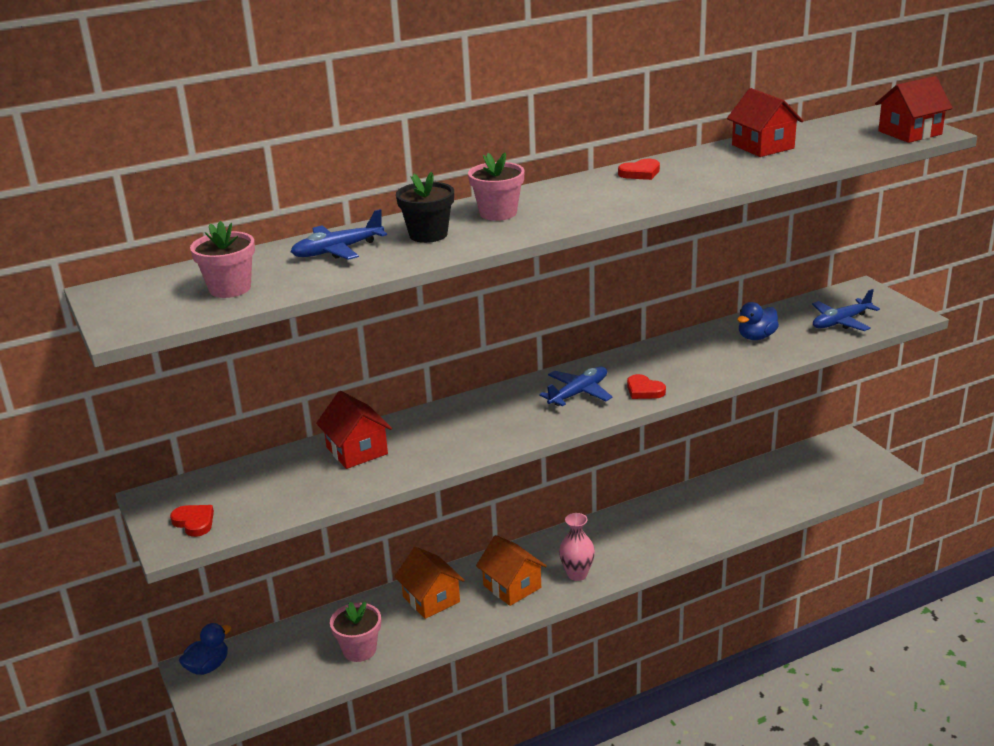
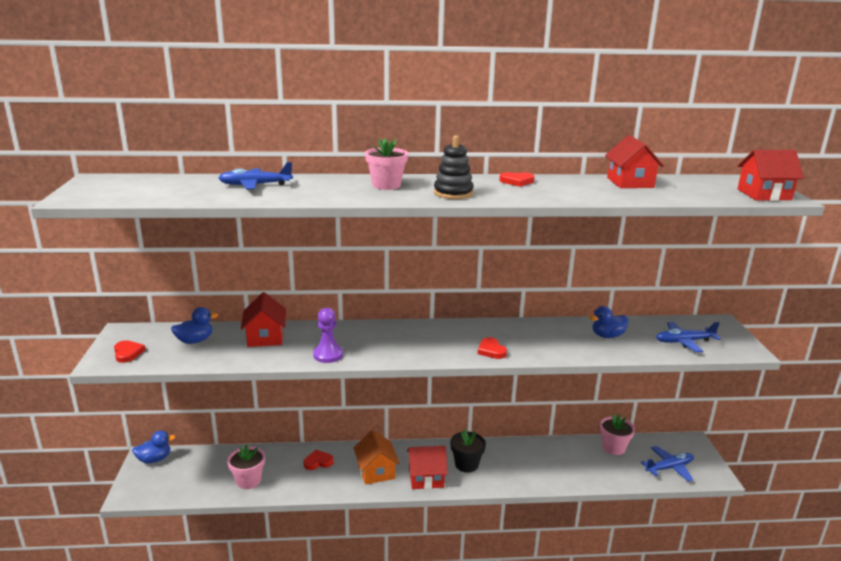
camera: 20 degrees right, 5 degrees down
(230, 288) = (161, 191): pink flower pot -> pink flower pot (613, 447)
(268, 481) = (195, 341): none -> blue duck
(428, 234) = (323, 188): black flower pot -> black flower pot (466, 464)
(431, 599) = (318, 462): orange house -> red heart
(458, 450) = (328, 355): none -> purple pawn
(577, 574) = (426, 477): pink vase -> red house
(578, 393) = (443, 340): blue plane -> blue plane (669, 468)
(589, 206) = (453, 193): none -> black stacking toy

